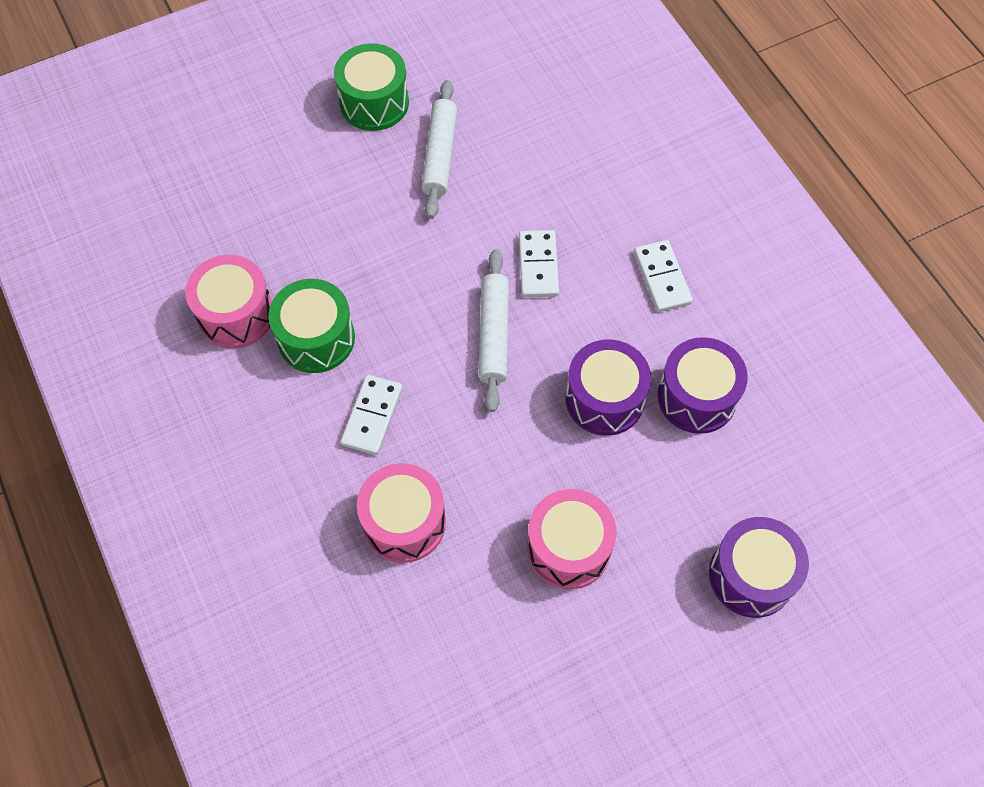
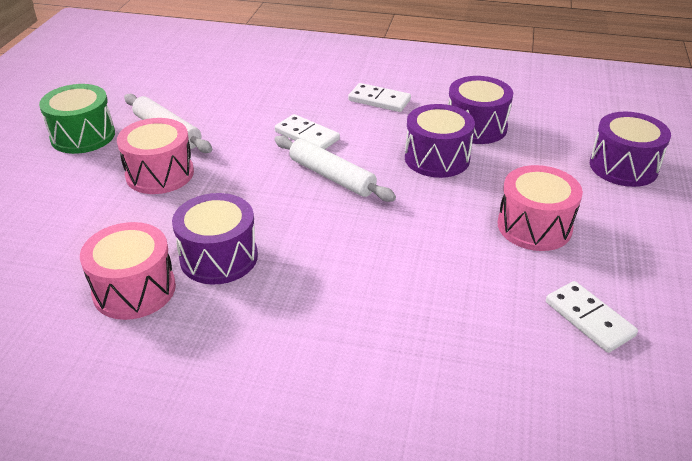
camera: 50 degrees left, 25 degrees down
(316, 338) = (219, 257): green drum -> purple drum
(372, 416) = (323, 263): white domino -> white domino (589, 319)
(404, 522) = (432, 294): pink drum -> pink drum (160, 174)

